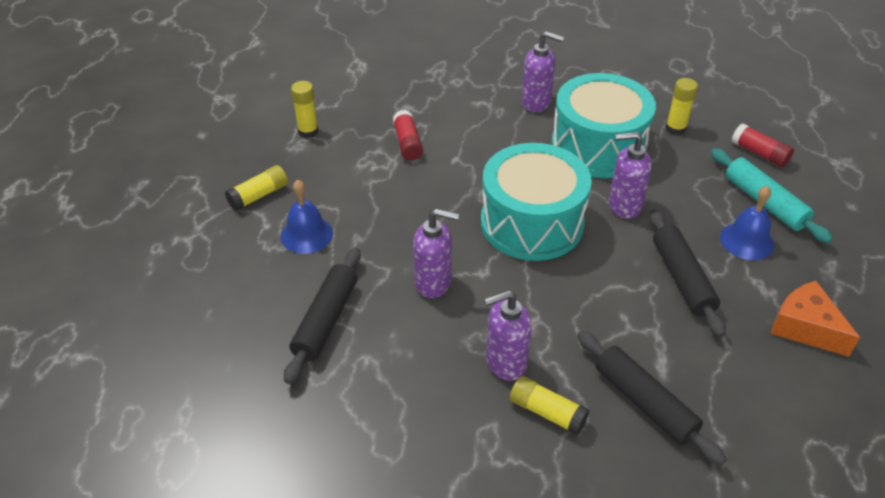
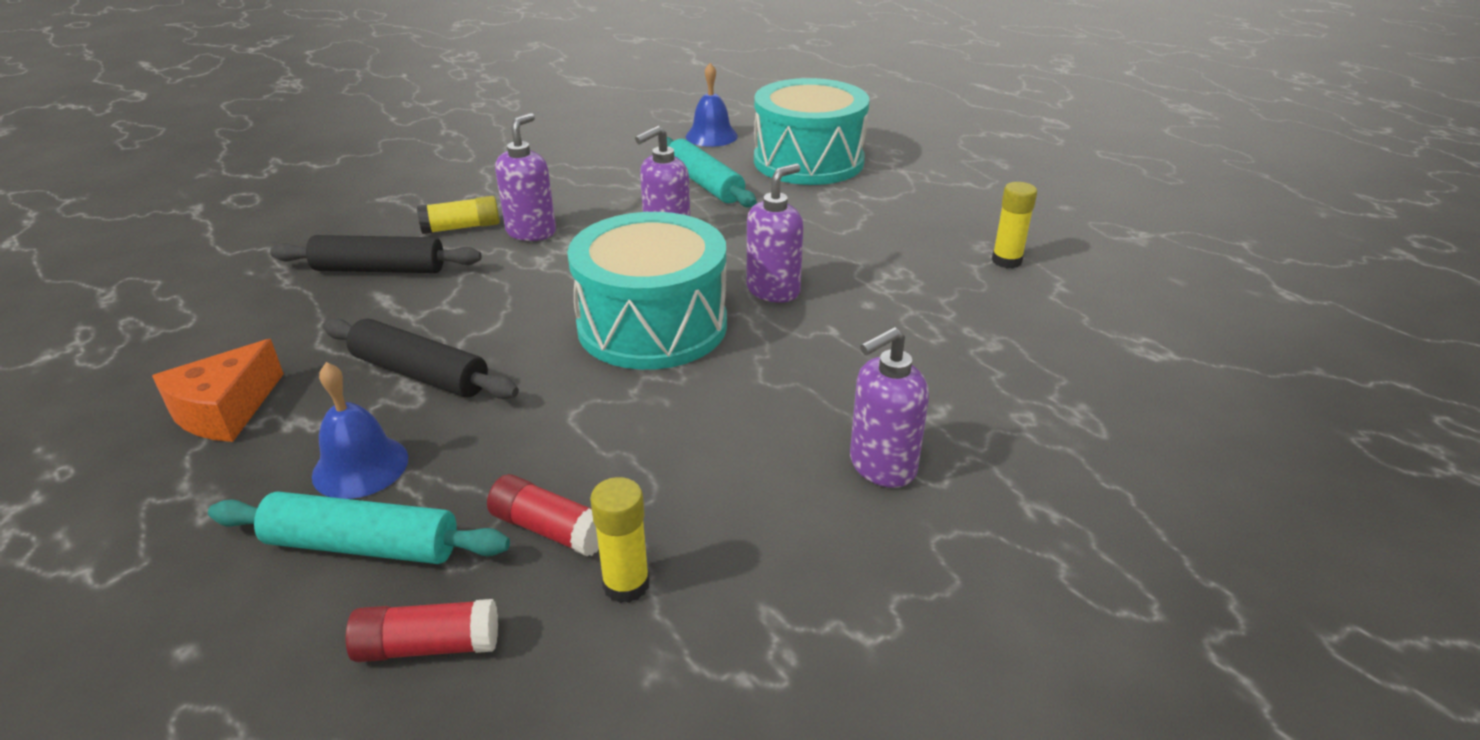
camera: 130 degrees right, 10 degrees down
(259, 195) = (914, 204): yellow glue stick -> none
(306, 234) = (823, 207): blue bell -> blue bell (711, 136)
(326, 320) = (704, 183): black rolling pin -> turquoise rolling pin
(407, 143) = (907, 312): red glue stick -> red glue stick (550, 529)
(598, 146) = (702, 460): turquoise drum -> turquoise drum (808, 161)
(624, 205) = (571, 406): purple soap dispenser -> purple soap dispenser (773, 290)
(805, 327) = (225, 410): orange cheese -> orange cheese turned 120 degrees clockwise

